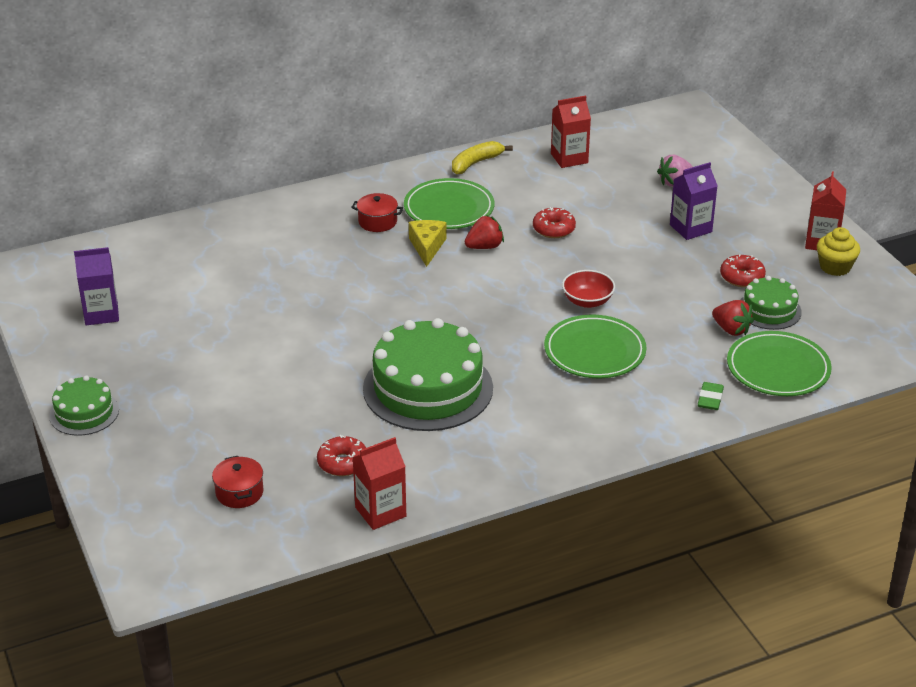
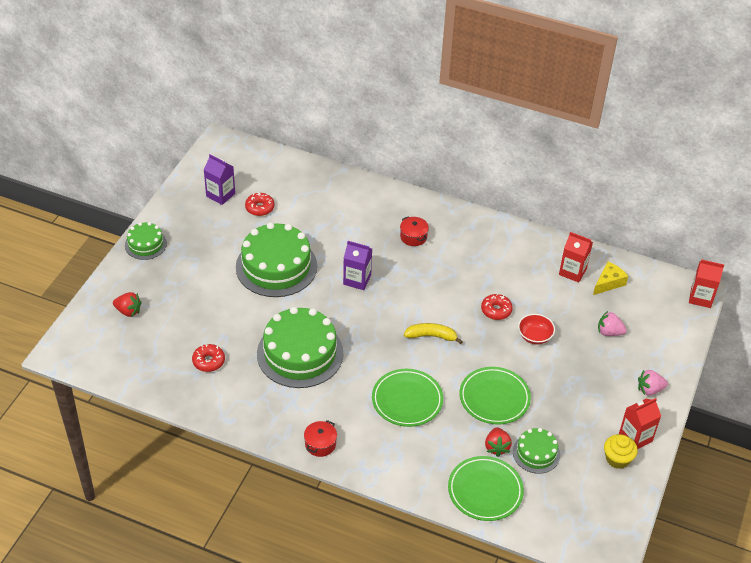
camera: 45 degrees right, 10 degrees up
(239, 492) = (149, 339): red pot -> red pot (320, 444)
(275, 334) = (276, 266): none -> green cake
(380, 512) = (188, 401): red carton -> red carton (700, 297)
(427, 247) = (416, 271): yellow cheese -> yellow cheese (608, 283)
(449, 208) = (460, 256): green plate -> green plate (494, 398)
(476, 163) = (516, 237): yellow banana -> yellow banana (431, 336)
(484, 247) = (444, 293): red strawberry -> red strawberry (128, 311)
(587, 301) = (448, 368): red bowl -> red bowl (534, 336)
(690, 228) = (572, 368): purple carton -> purple carton (357, 280)
(710, 399) = (422, 476): green eraser -> none
(742, 277) = (553, 421): red donut -> red donut (259, 208)
(774, 201) = (649, 389): none -> pink strawberry

